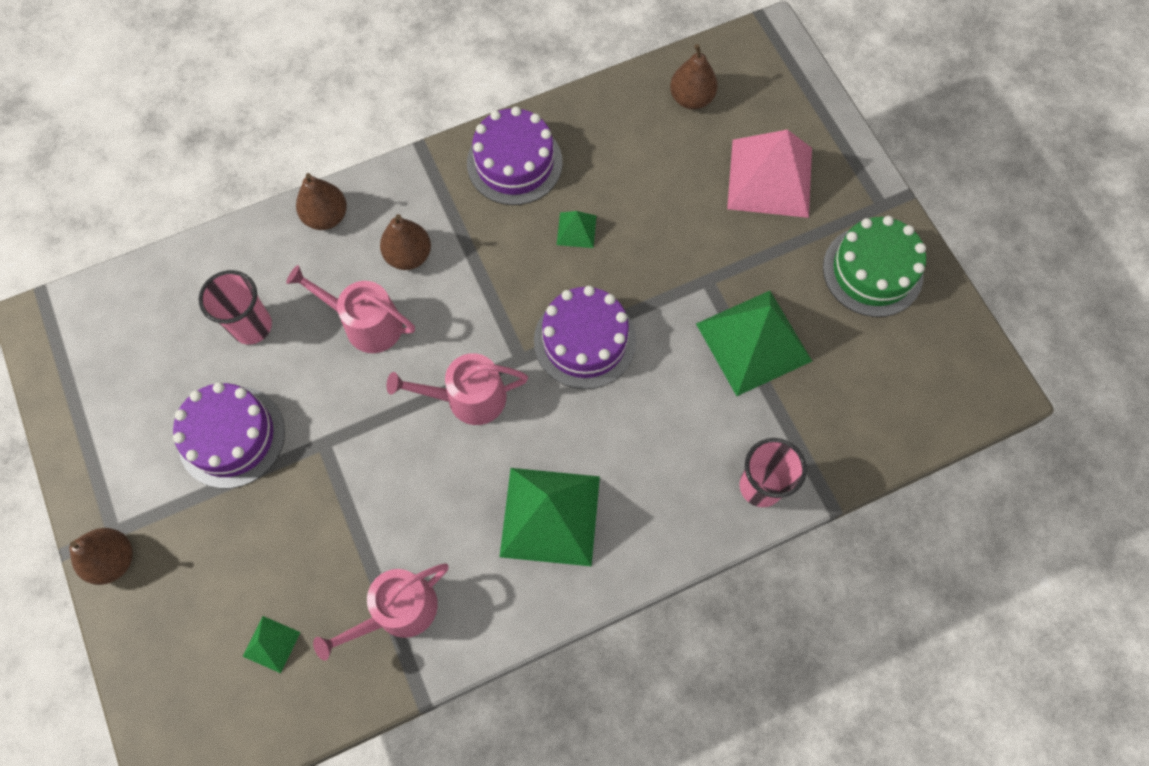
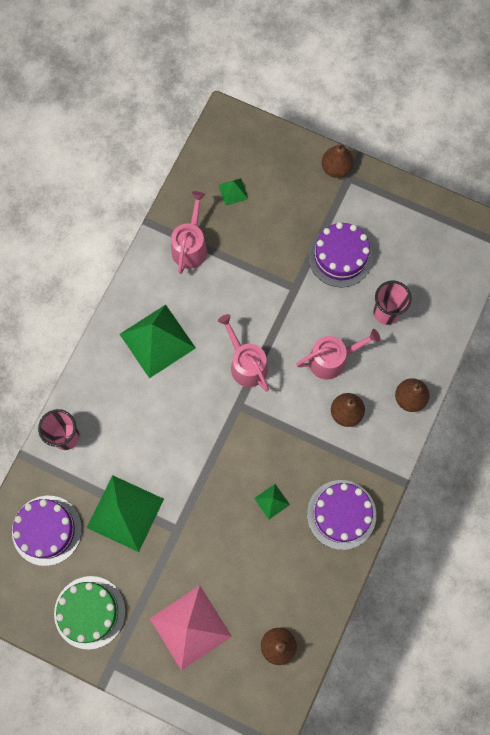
camera: 140 degrees right, 5 degrees up
(468, 398) = (246, 364): pink watering can -> pink watering can turned 75 degrees counterclockwise
(585, 340) = (214, 441): purple cake -> purple cake (47, 530)

